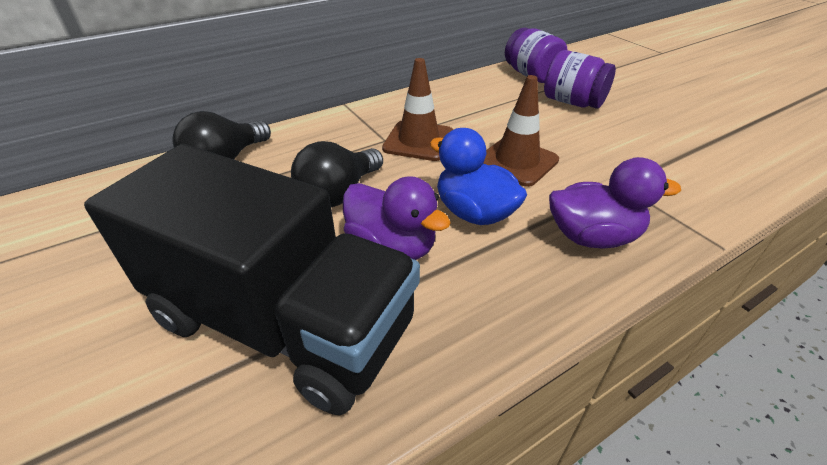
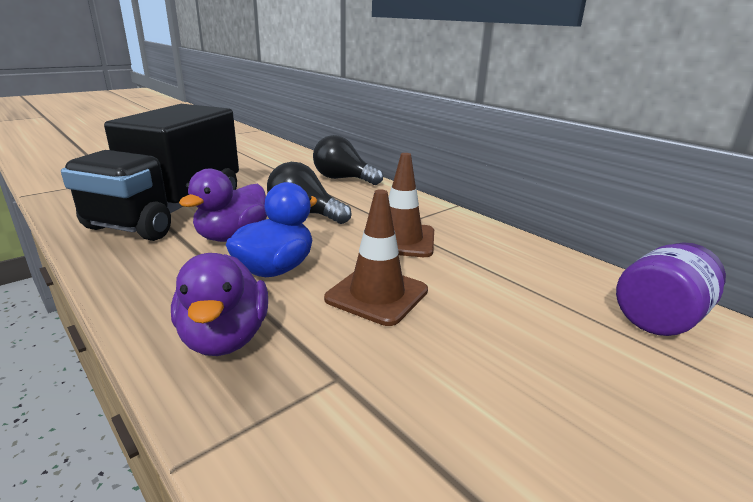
camera: 80 degrees right, 15 degrees down
(572, 102) = (588, 355): purple jar -> none

